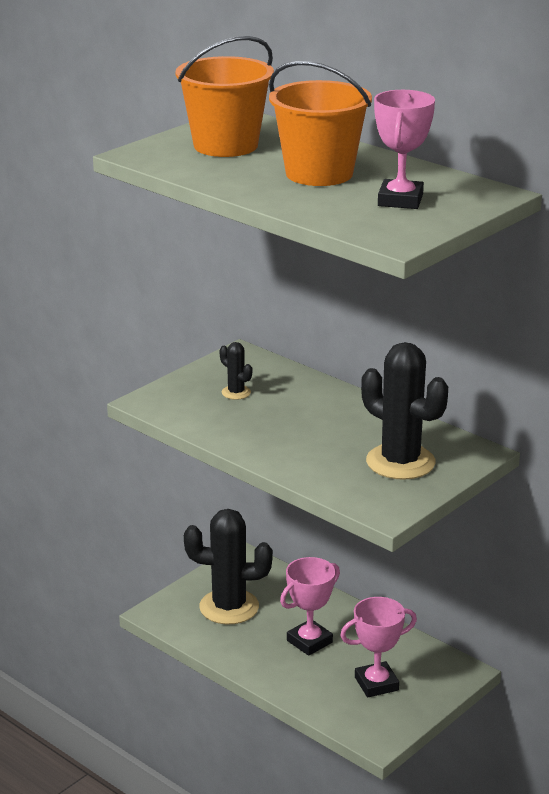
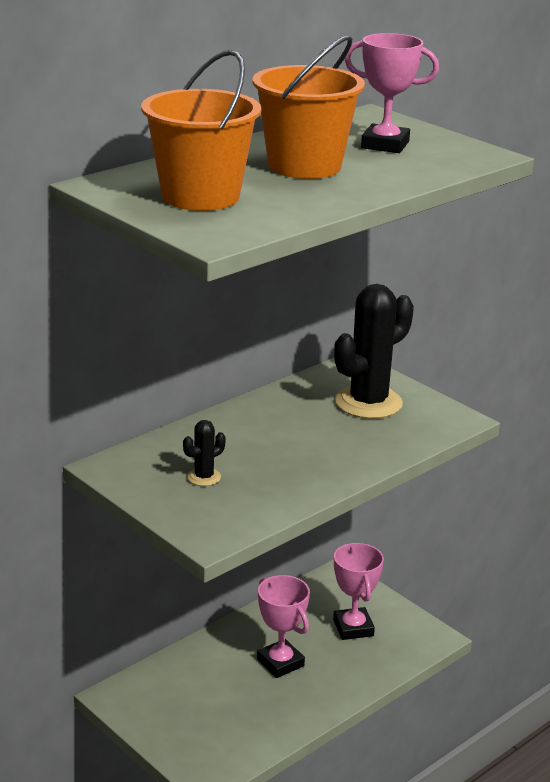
camera: 85 degrees left, 0 degrees up
(229, 607) = (208, 715): black cactus -> none

